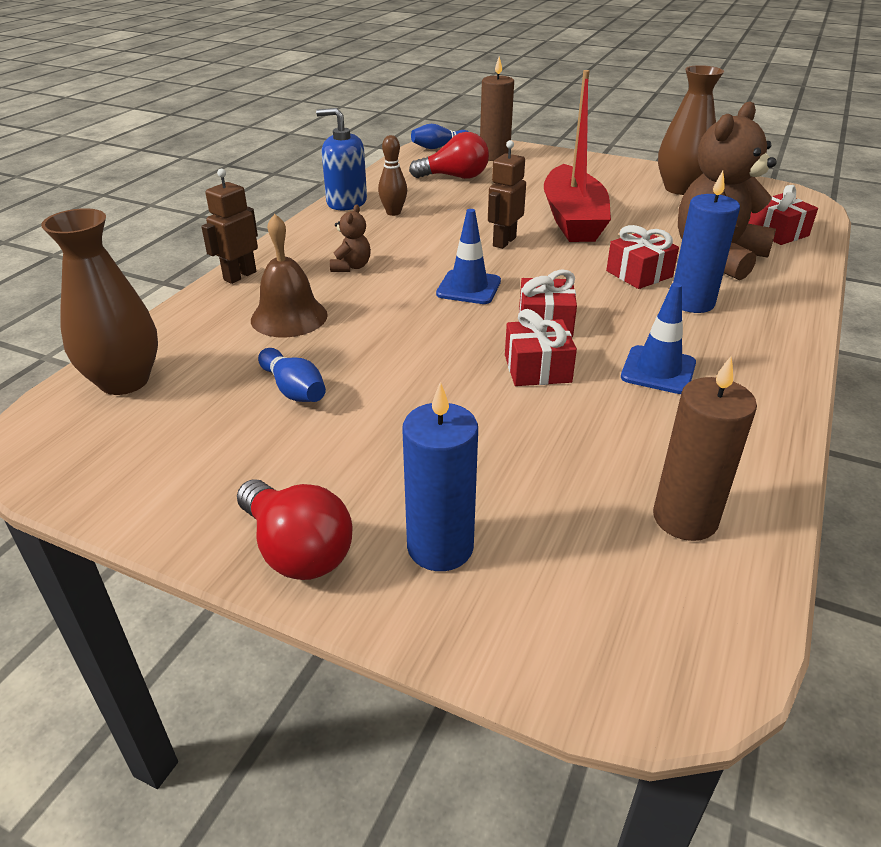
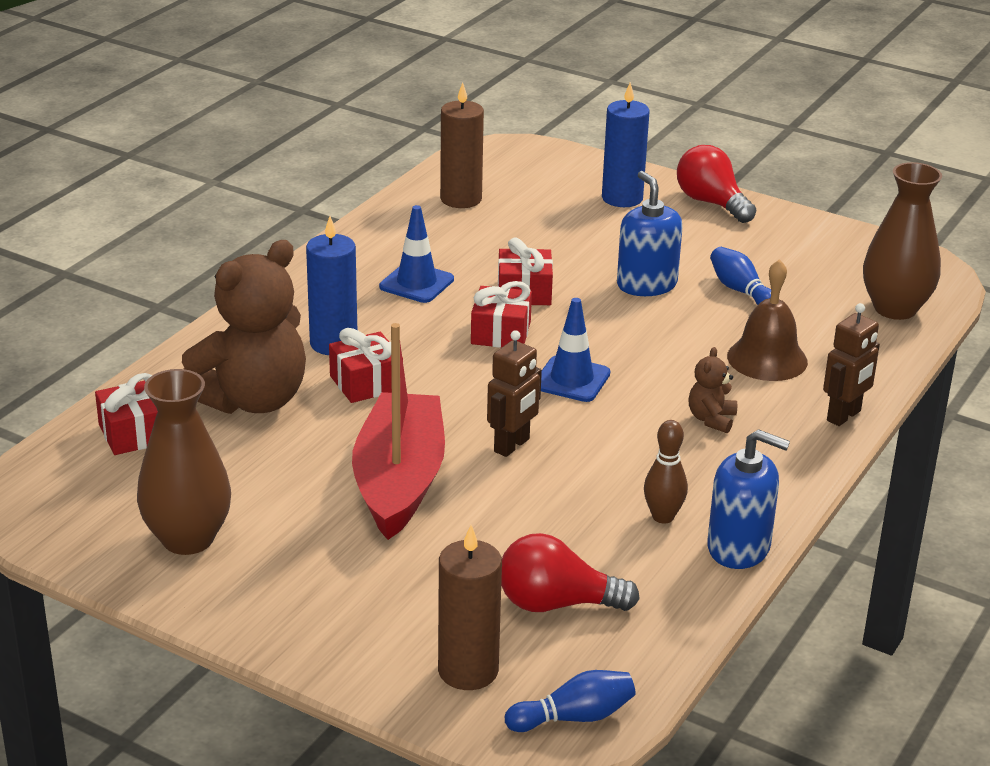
camera: 175 degrees left, 5 degrees down
(402, 389) = (646, 285): none -> blue soap dispenser

